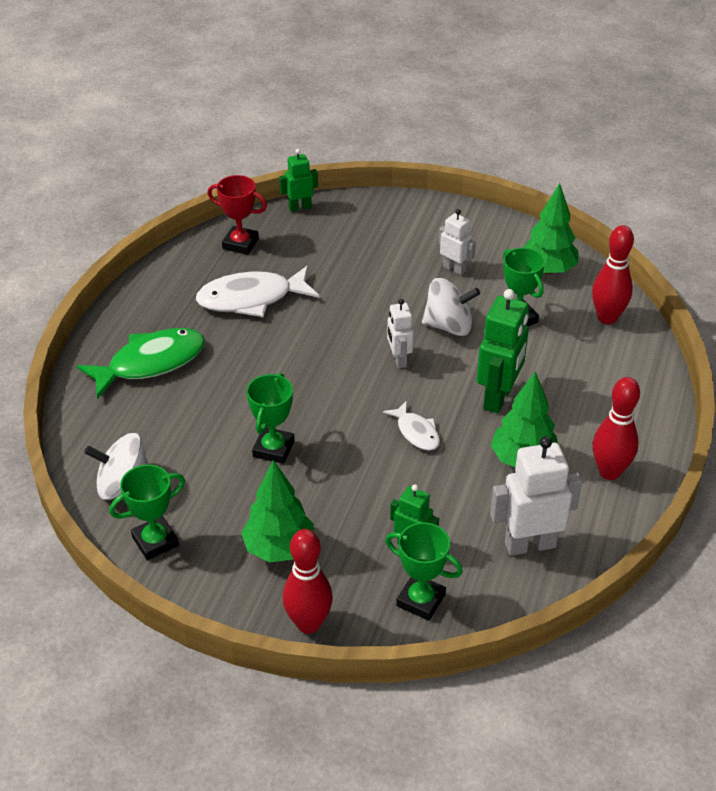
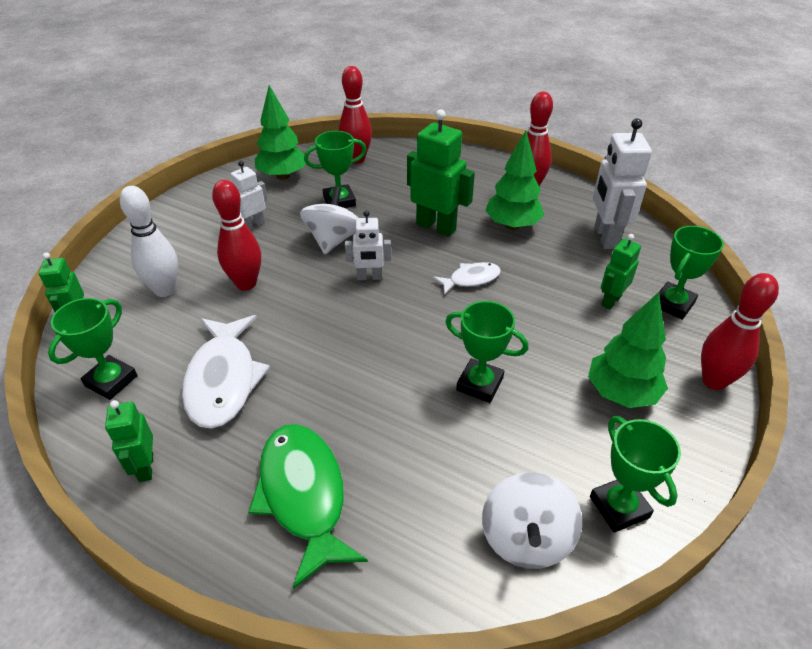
camera: 80 degrees left, 0 degrees up
(166, 283) = (145, 467): none -> green robot
(240, 244) = (111, 381): red trophy -> green trophy
(346, 241) = (165, 290): none -> white bowling pin
(367, 284) = (246, 283): none -> red bowling pin

